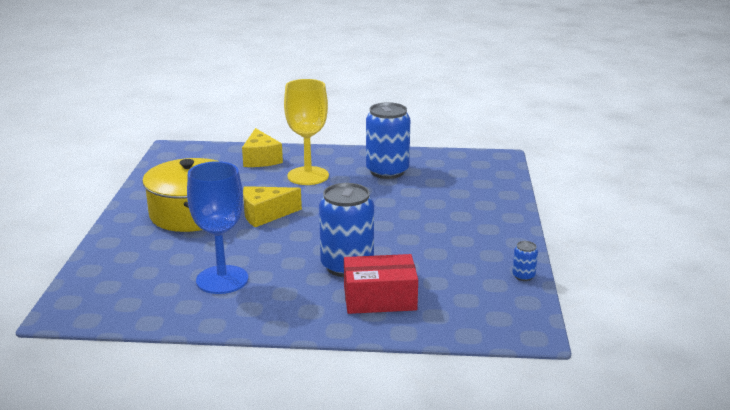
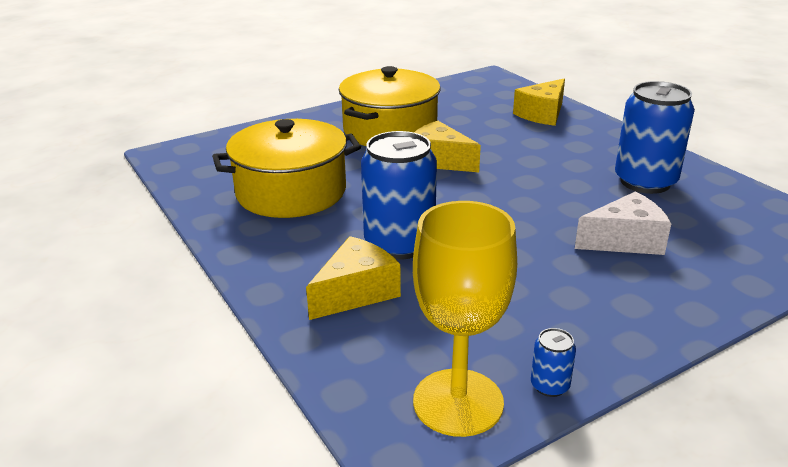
camera: 55 degrees right, 5 degrees up
(222, 280) = (291, 192): blue goblet -> yellow pot
(308, 176) = (552, 147): yellow goblet -> yellow goblet (458, 402)
(380, 298) = (356, 292): red box -> yellow cheese
(434, 204) = (625, 240): none -> white cheese

